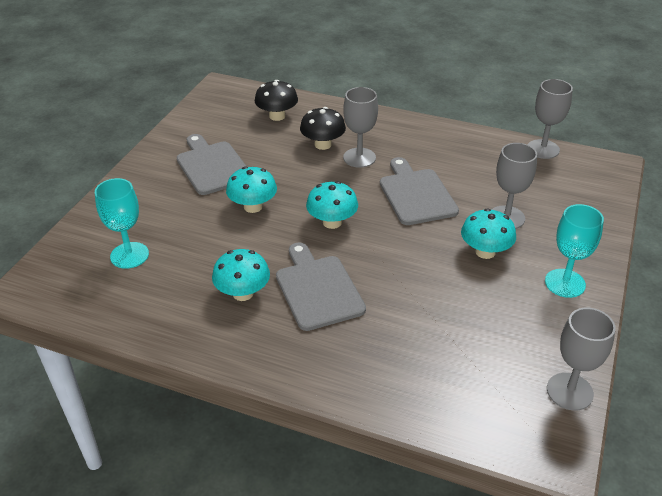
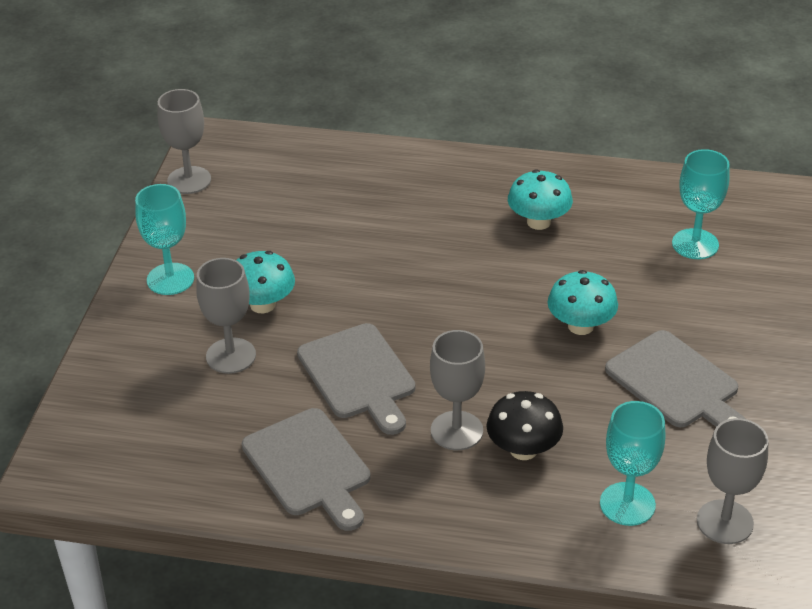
camera: 170 degrees right, 0 degrees up
(277, 116) = (627, 504): black mushroom -> turquoise goblet
(318, 289) = (456, 236): grey cutting board -> grey cutting board (309, 467)
(332, 222) = (465, 318): turquoise mushroom -> none
(543, 149) = (156, 491): grey goblet -> grey goblet (725, 522)

